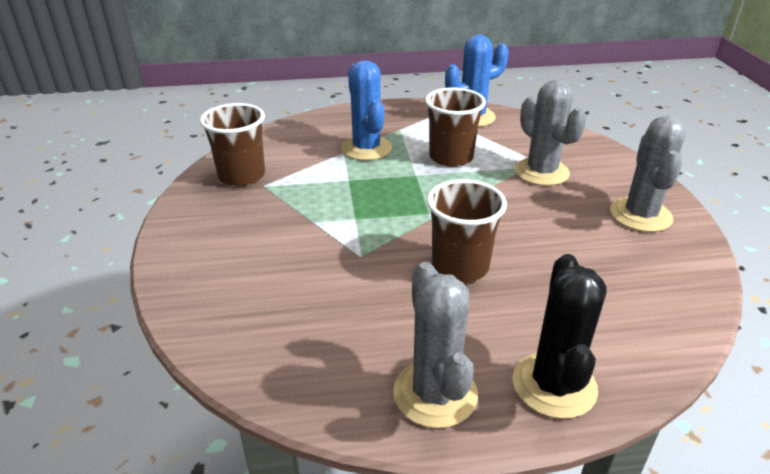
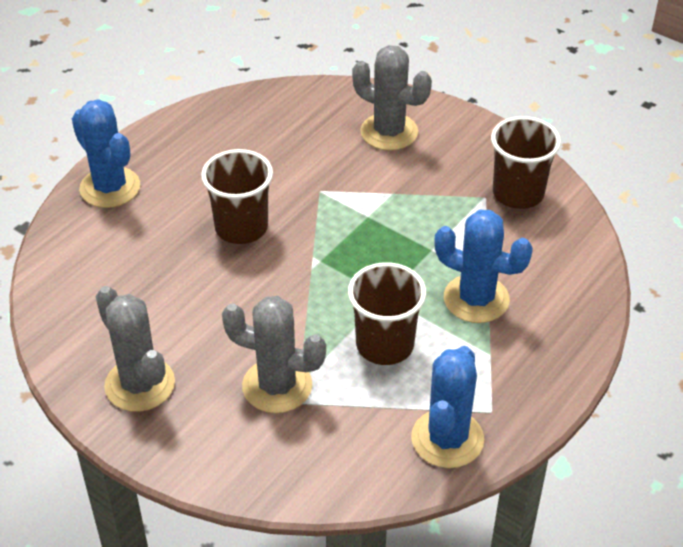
camera: 135 degrees right, 10 degrees up
(435, 393) = (172, 144): grey cactus -> grey cactus (389, 132)
(554, 385) = (110, 187): black cactus -> blue cactus

